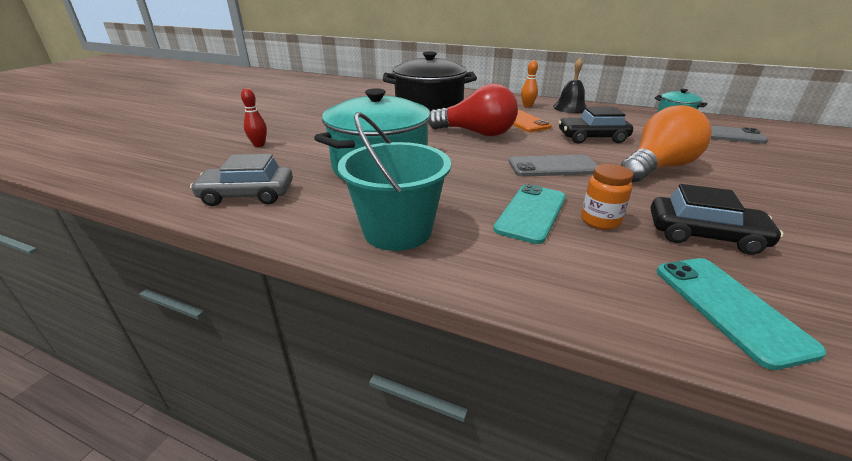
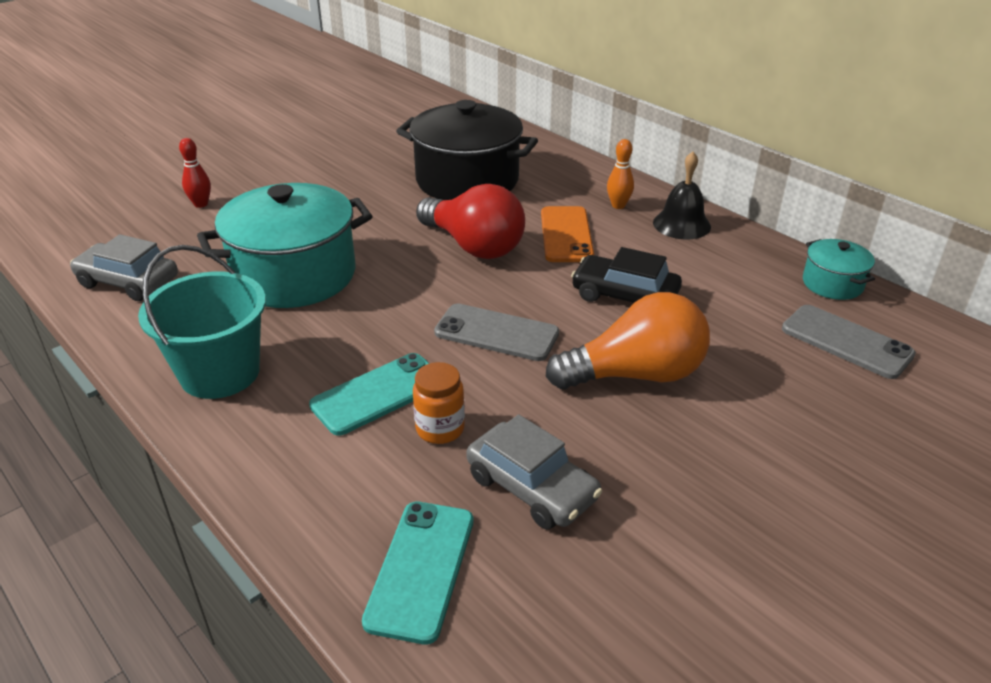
camera: 25 degrees right, 5 degrees up
(704, 235) = (532, 487): black car -> grey car

